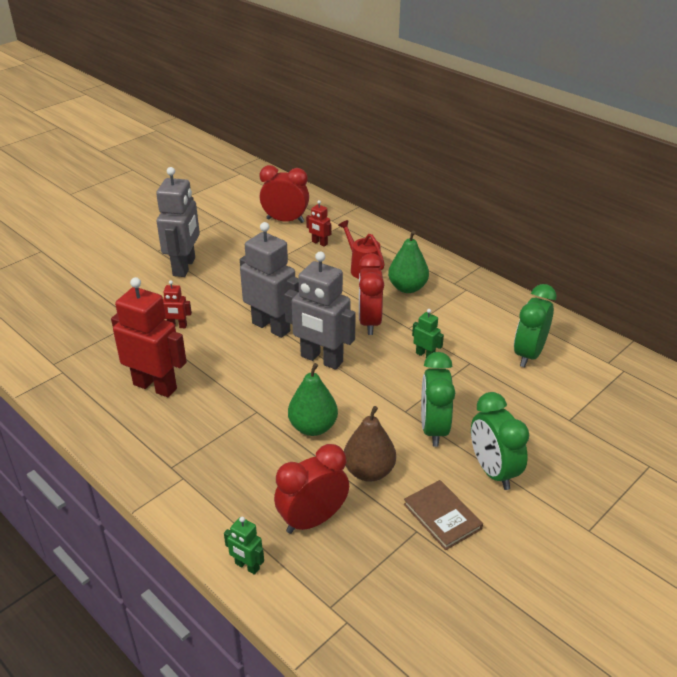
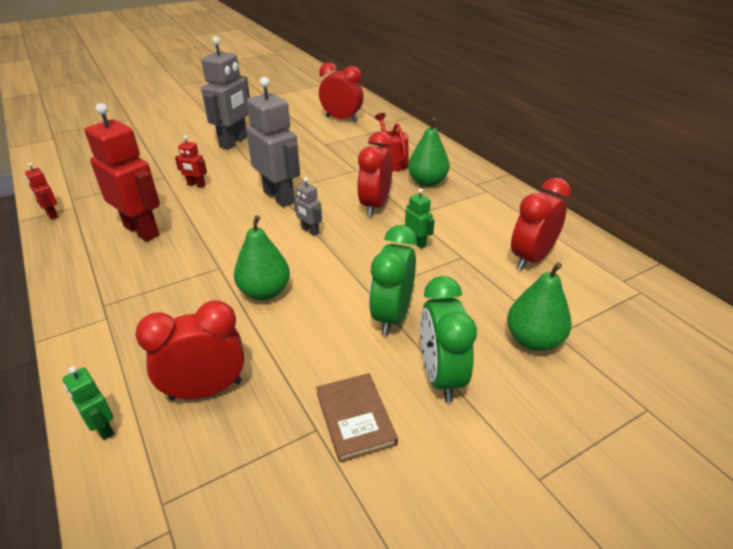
camera: 15 degrees right, 0 degrees up
(319, 243) = (362, 138): red robot -> red robot (52, 214)
(321, 359) = (310, 231): grey robot -> grey robot, size x0.46
(369, 471) = (297, 348): brown pear -> none
(528, 354) = (531, 258): green clock -> red clock
(553, 428) = (533, 340): none -> green pear

